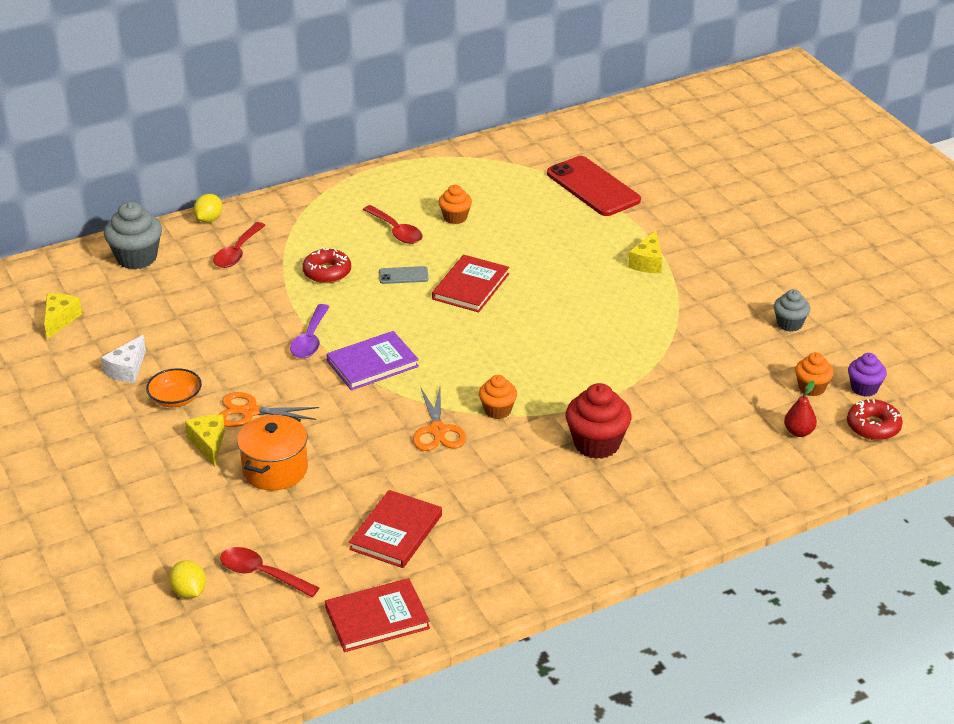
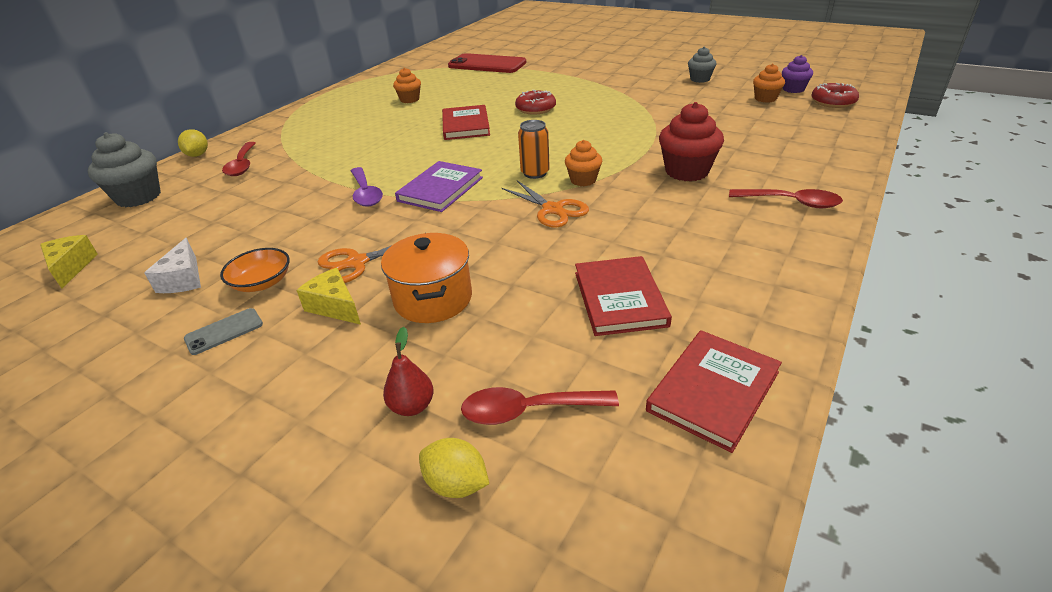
camera: 30 degrees left, 0 degrees up
(327, 272) = (338, 152): red donut -> red donut (535, 109)
(396, 231) = (372, 117): red spoon -> red spoon (791, 203)
(403, 275) = (405, 135): grey phone -> grey phone (224, 331)
(467, 382) = (535, 173): none -> orange can
(647, 262) = (571, 81): yellow cheese -> none
(799, 432) = (799, 119): red pear -> red pear (412, 406)

